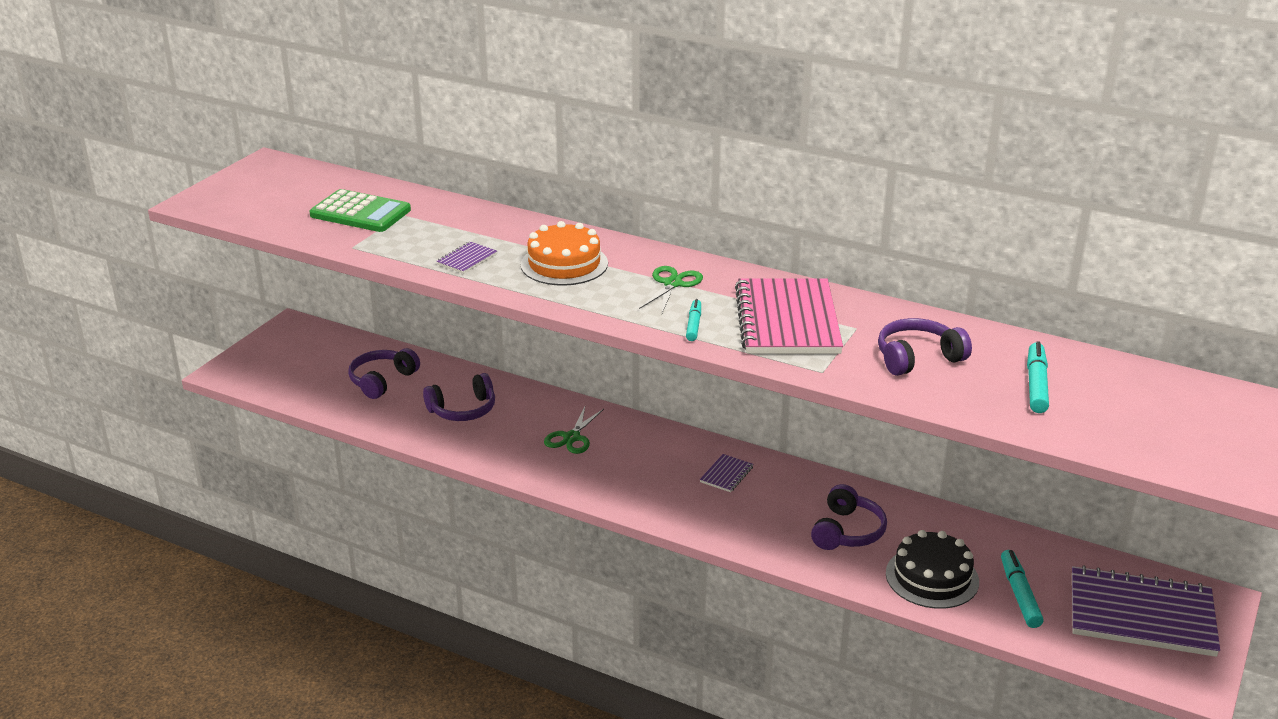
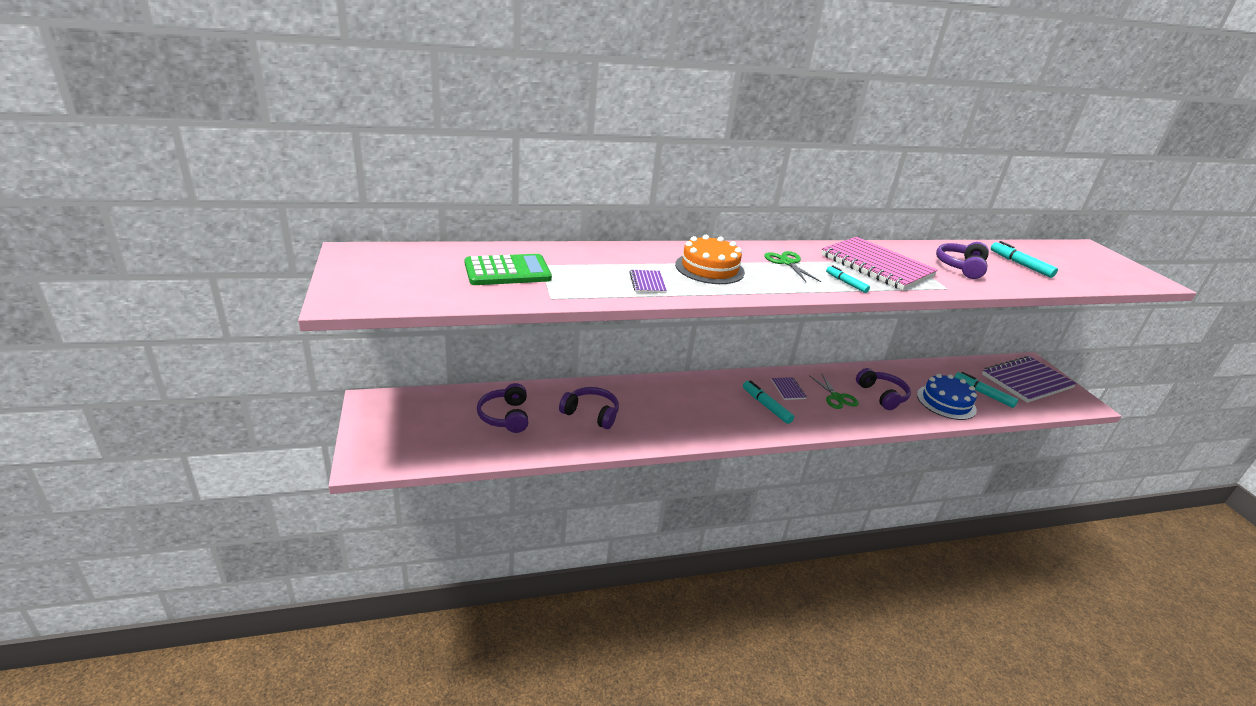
camera: 45 degrees left, 0 degrees up
(463, 410) = (591, 414): purple headphones -> purple headphones turned 90 degrees counterclockwise
(571, 437) = (681, 403): green scissors -> green scissors (836, 397)
(665, 479) = (766, 406): none -> turquoise marker
(932, 577) = (946, 402): black cake -> blue cake

